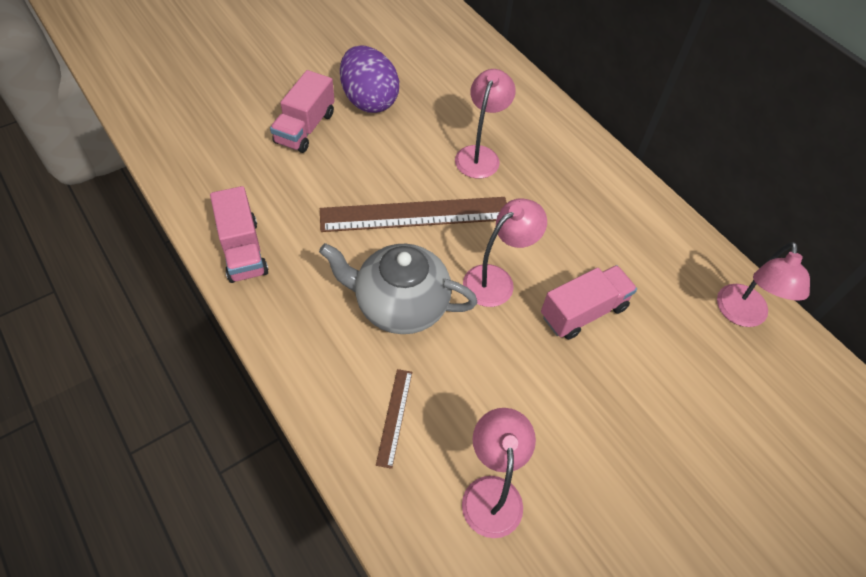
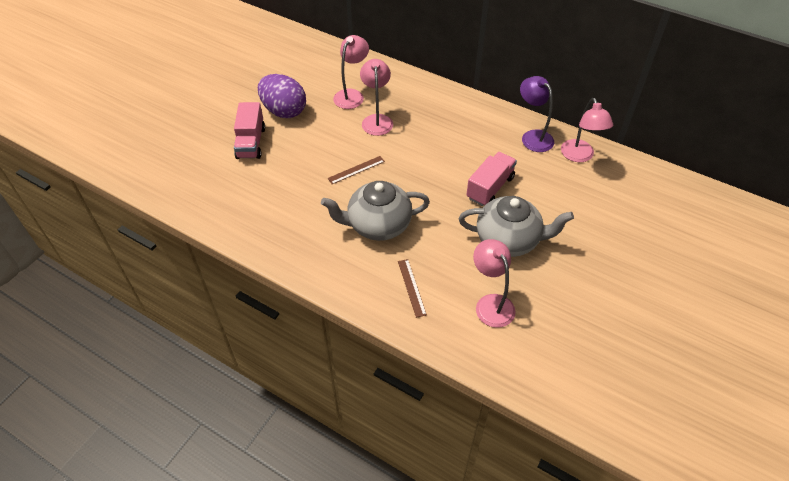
camera: 20 degrees left, 5 degrees down
(243, 250) = (256, 231): pink truck -> none
(415, 214) = (356, 170): brown ruler -> brown ruler, size x0.46
(496, 280) = (429, 189): pink lamp -> pink lamp (352, 95)
(569, 404) = (509, 240): none -> grey teapot
(685, 259) = (533, 137): none -> purple lamp

